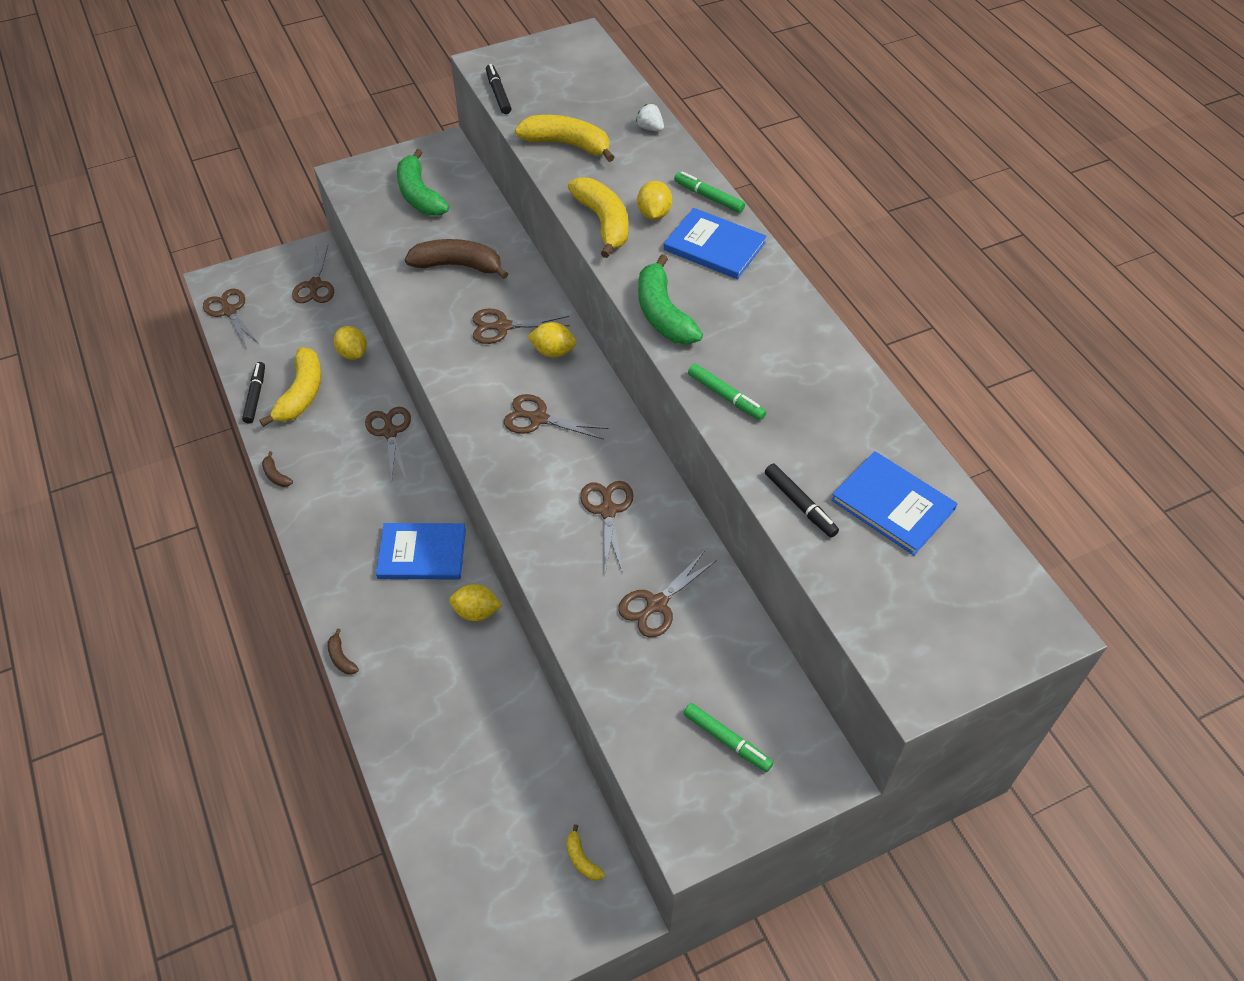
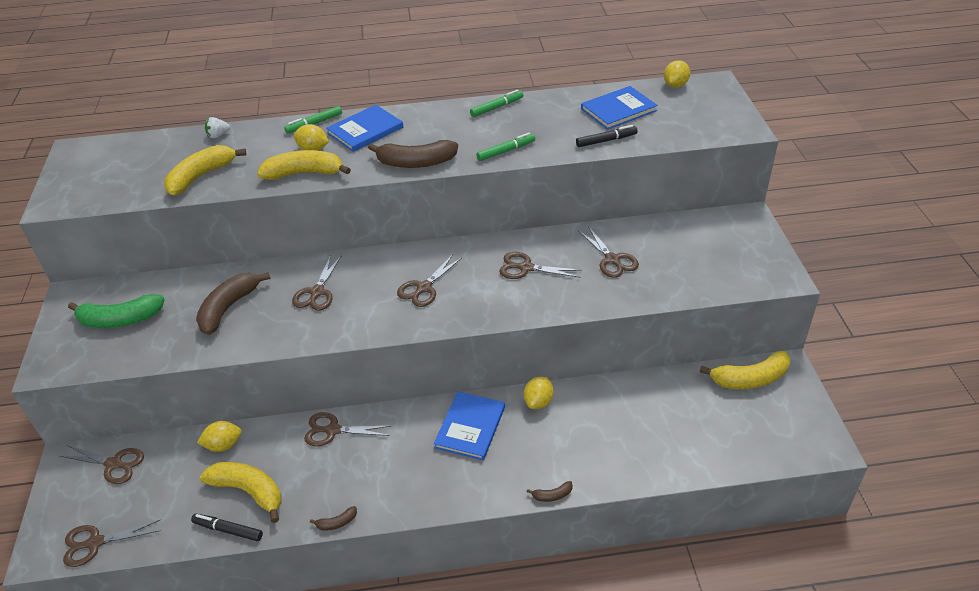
camera: 70 degrees left, 10 degrees down
(498, 94) = (102, 202): black marker -> none
(553, 351) = (361, 269): yellow lemon -> yellow lemon (675, 85)
(582, 859) = (750, 379): yellow banana -> yellow banana, size x2.22
(663, 314) = (416, 163): green banana -> brown banana
(727, 740) = (720, 250): green marker -> green marker (497, 107)

